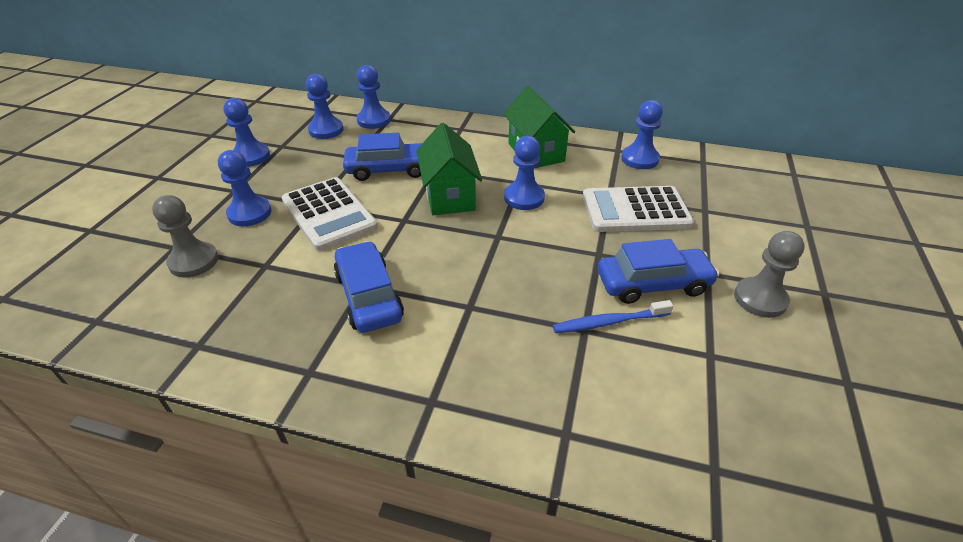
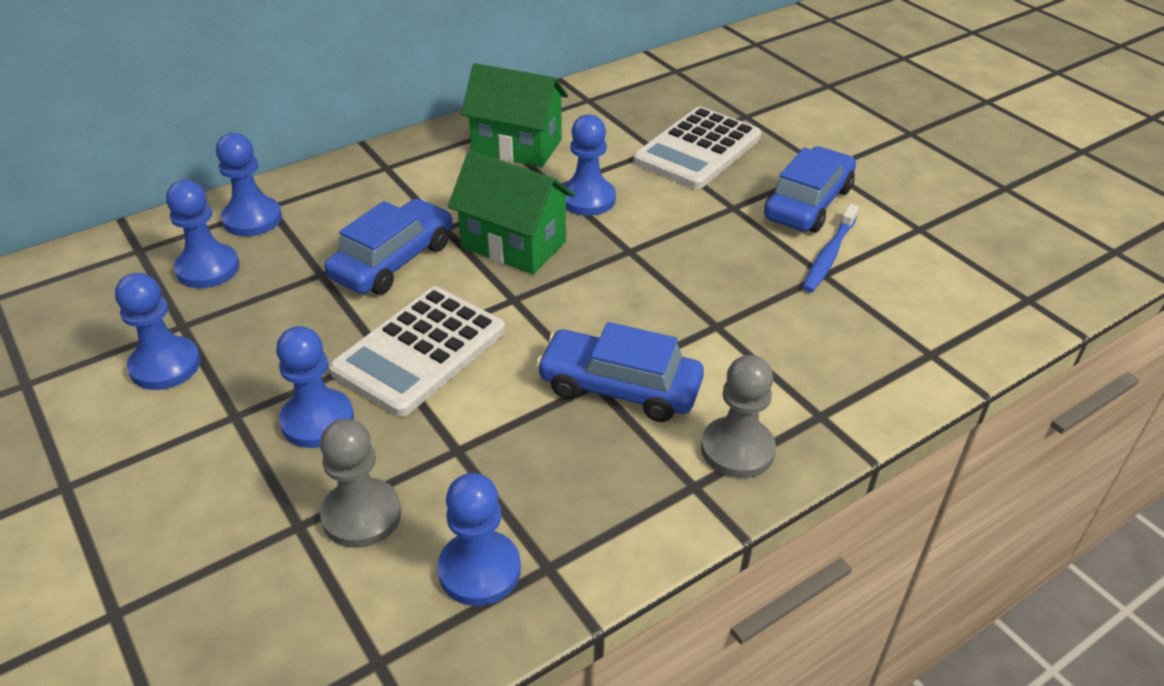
camera: 50 degrees left, 0 degrees up
(329, 214) = (419, 351): white calculator -> white calculator turned 120 degrees clockwise
(639, 159) = (622, 98): blue pawn -> blue pawn (479, 570)
(760, 299) = (885, 165): grey pawn -> grey pawn (737, 449)

